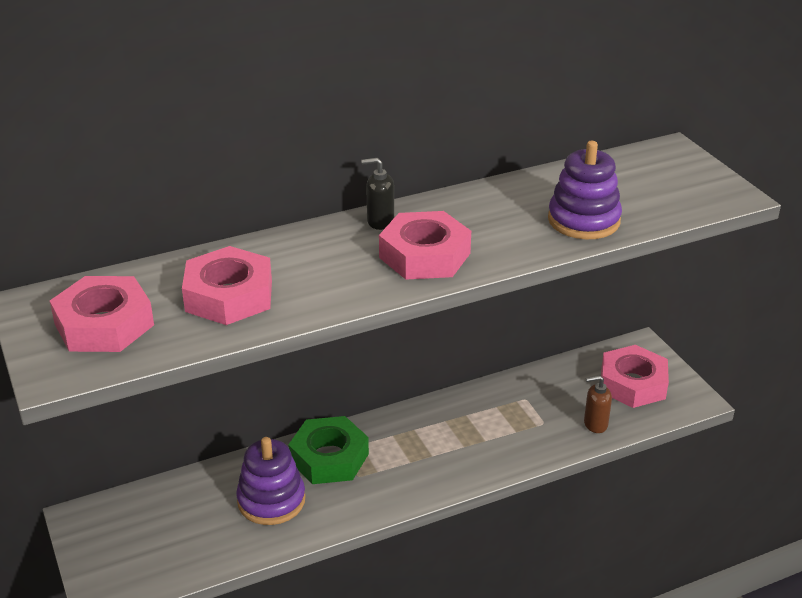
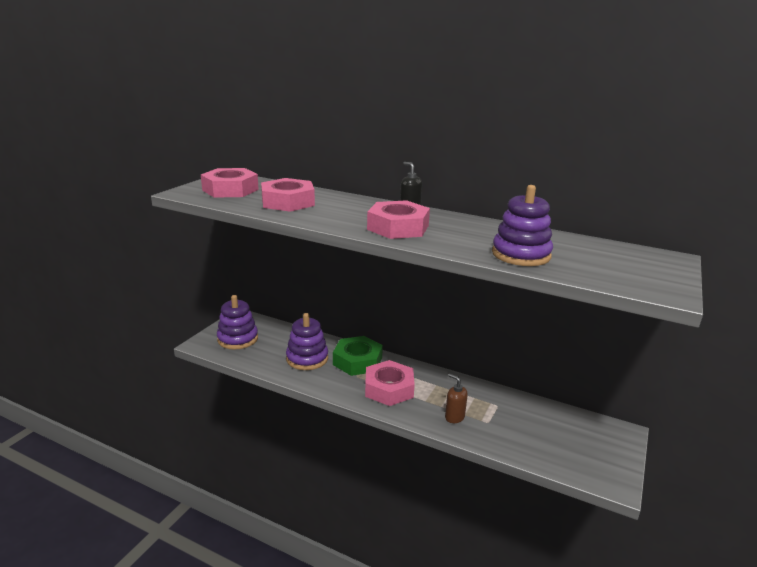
camera: 50 degrees right, 10 degrees down
(139, 547) = (237, 339): none -> purple stacking toy
(595, 424) = (518, 444): brown soap dispenser -> brown soap dispenser (454, 417)
(633, 383) = (581, 444): pink nut -> pink nut (389, 388)

